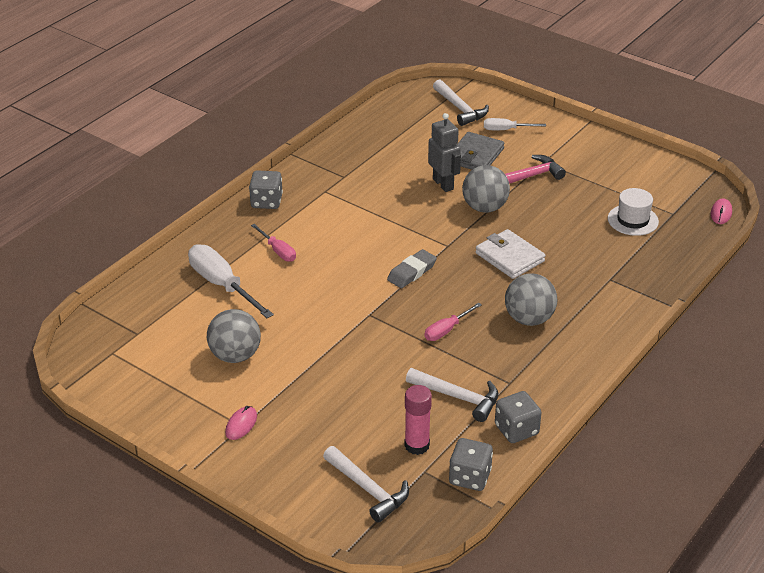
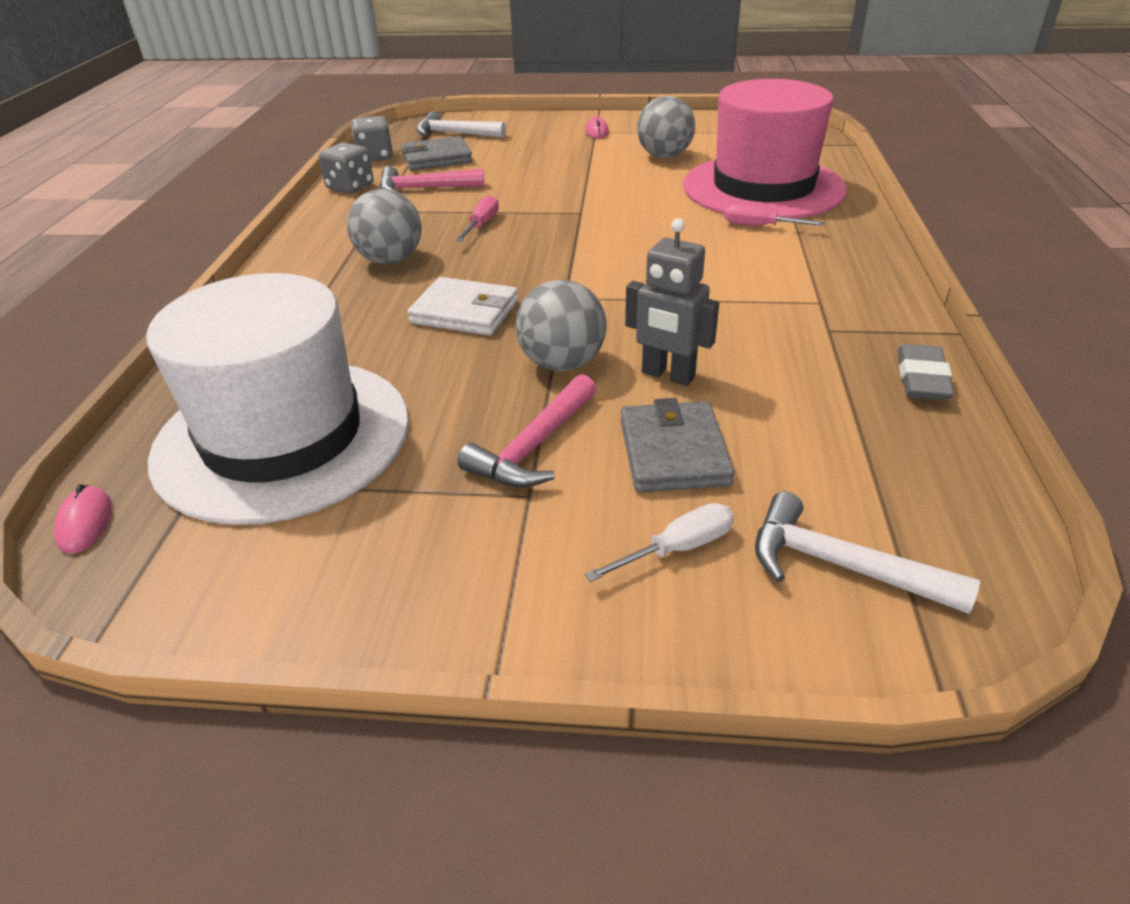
camera: 150 degrees right, 0 degrees up
(222, 285) = (763, 187): white screwdriver -> pink hat
(266, 202) = (865, 264): grey dice -> none
(411, 272) = (578, 257): grey eraser -> grey eraser (922, 378)
(417, 445) = (437, 158): pink glue stick -> grey wallet
(458, 397) = (424, 189): white hammer -> pink hammer
(633, 220) = (283, 437): white hat -> white hat, size x2.41

